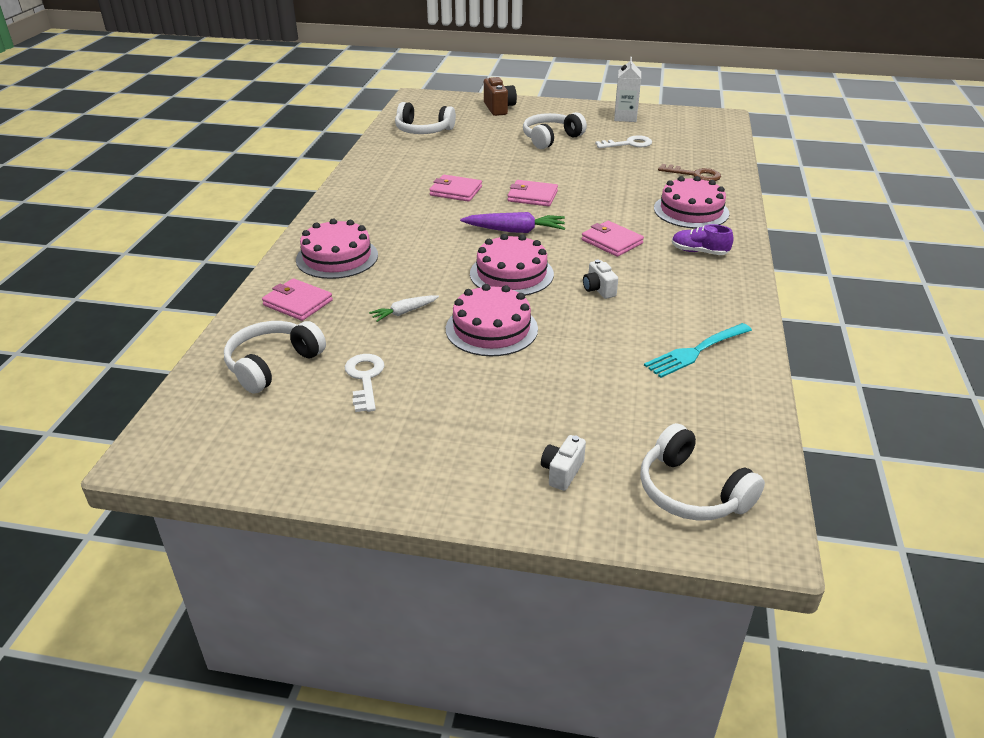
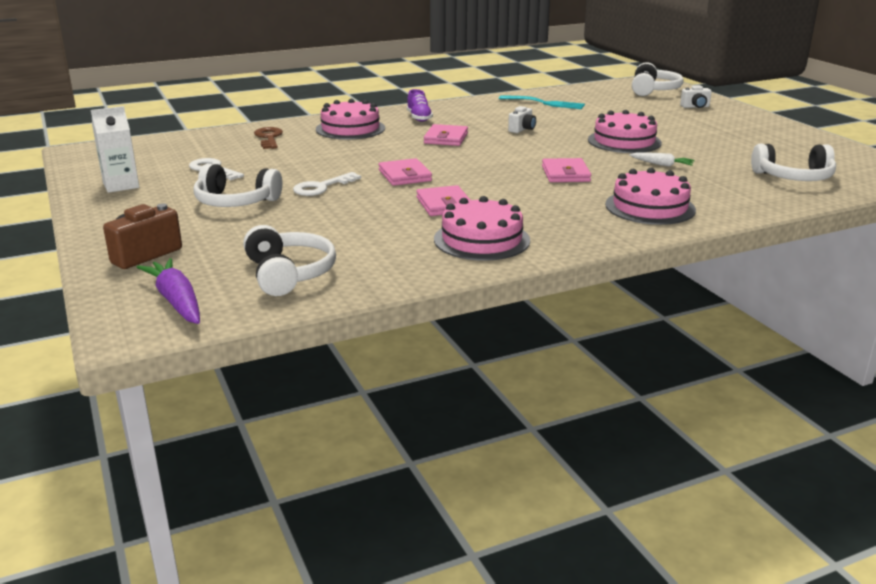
camera: 125 degrees left, 10 degrees down
(298, 303) = (730, 196): pink wallet -> pink wallet (565, 174)
(365, 378) = (740, 153): white key -> white key (321, 187)
(511, 274) = (550, 152): pink cake -> pink cake (481, 240)
(515, 230) = (482, 166): purple carrot -> purple carrot (176, 301)

